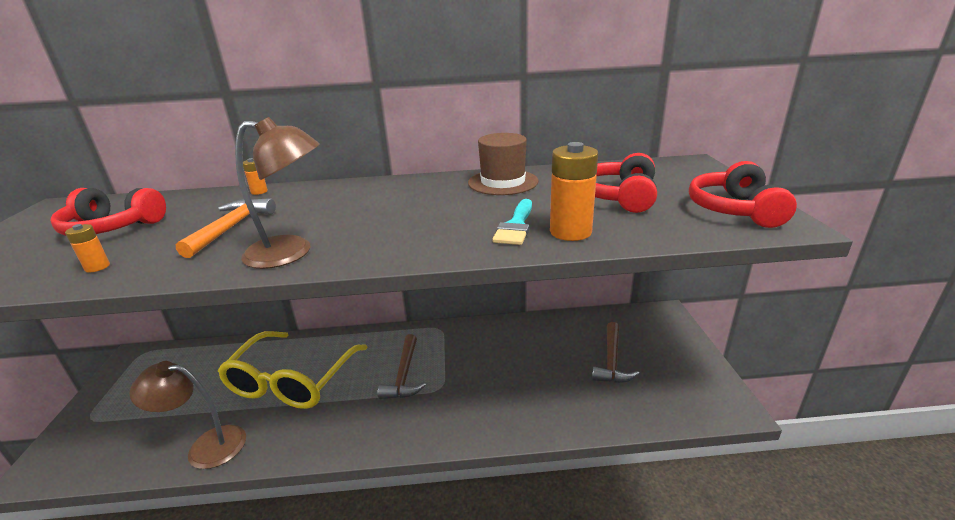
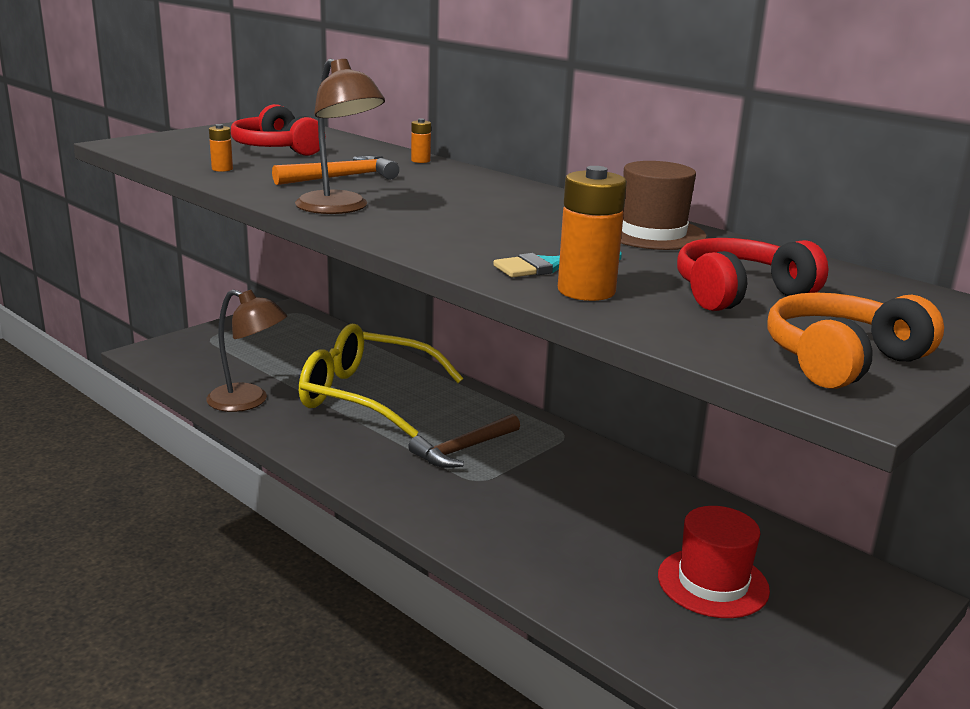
camera: 45 degrees right, 5 degrees down
(206, 446) = (248, 401): brown lamp -> brown lamp turned 150 degrees clockwise
(292, 381) = (366, 396): yellow glasses -> yellow glasses turned 45 degrees clockwise
(612, 361) = (713, 583): brown hammer -> red hat
(735, 210) = (842, 360): red headphones -> orange headphones

